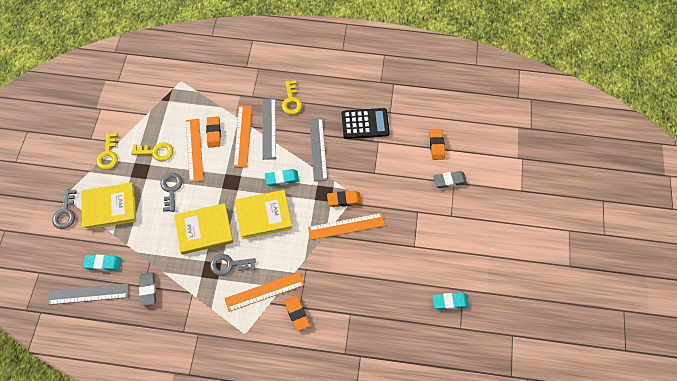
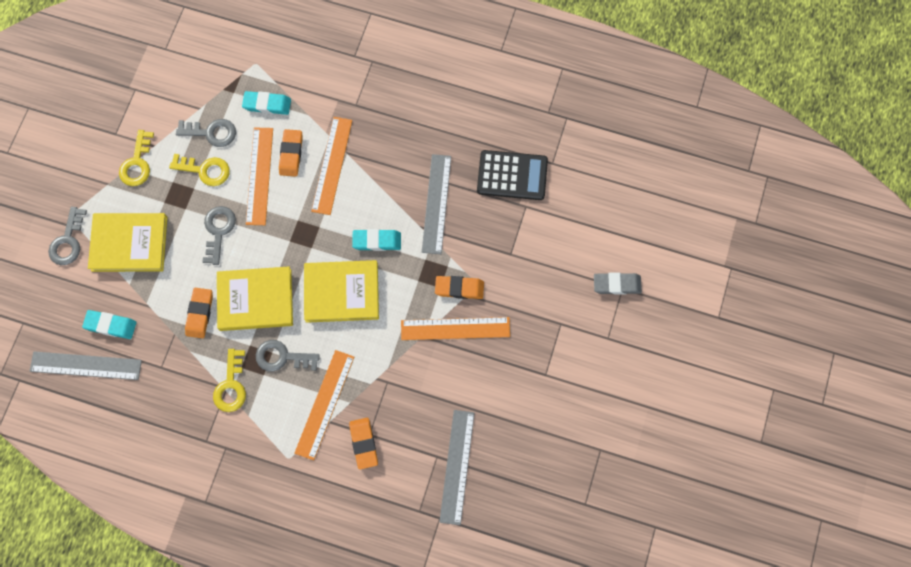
camera: 10 degrees right, 10 degrees up
(148, 289) = (167, 373): grey eraser -> none
(157, 128) = (211, 132): none -> grey key
(264, 291) = (324, 404): orange ruler -> orange ruler turned 60 degrees counterclockwise
(269, 128) = (371, 160): grey ruler -> grey ruler (457, 466)
(291, 101) = (411, 121): yellow key -> yellow key (231, 386)
(436, 145) = (610, 227): orange eraser -> orange eraser (199, 314)
(450, 302) = (579, 464): turquoise eraser -> turquoise eraser (267, 104)

